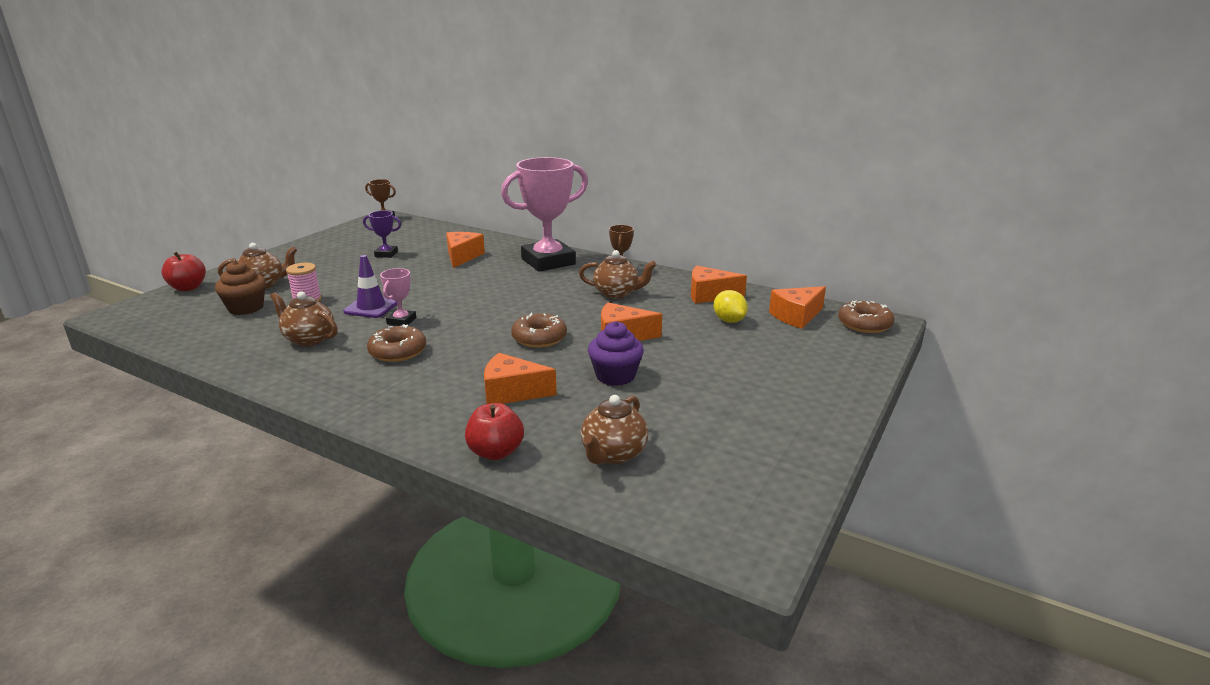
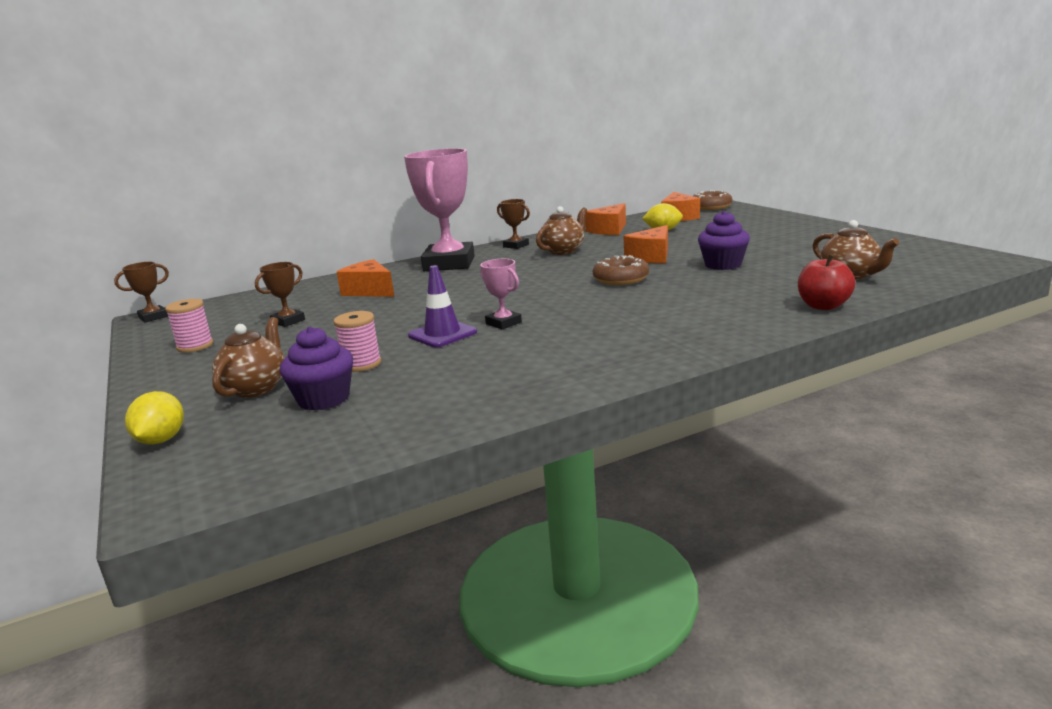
camera: 55 degrees left, 5 degrees down
(188, 288) = (161, 440): red apple -> yellow lemon
(246, 308) = (324, 399): brown cupcake -> purple cupcake
(308, 339) = (487, 366): brown teapot -> none
(333, 246) = (195, 346): none -> pink spool
(386, 254) = (288, 321): purple trophy -> brown trophy
(398, 351) = (580, 328): brown donut -> none
(512, 392) = (719, 294): orange cheese -> none

